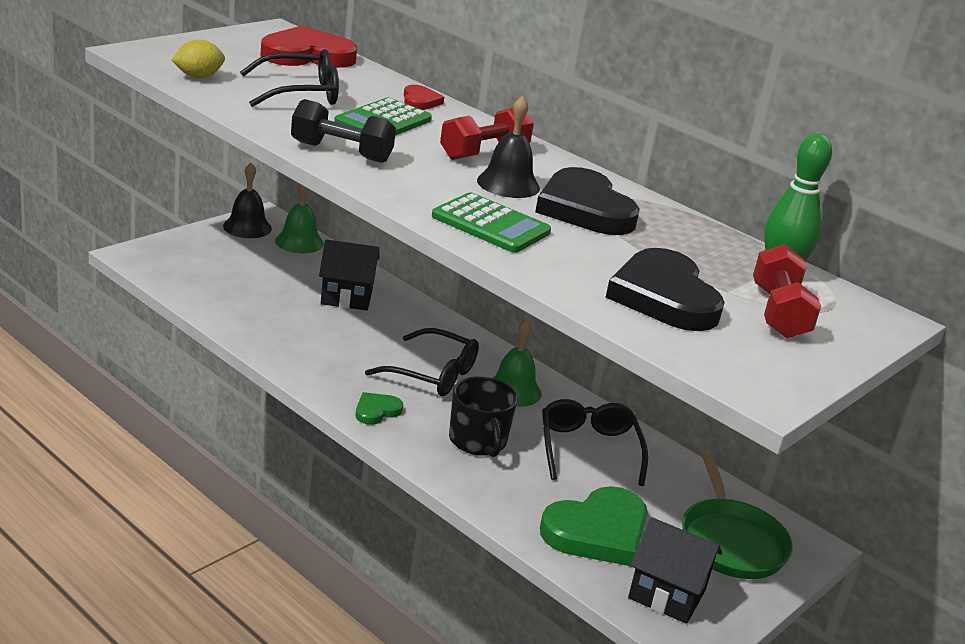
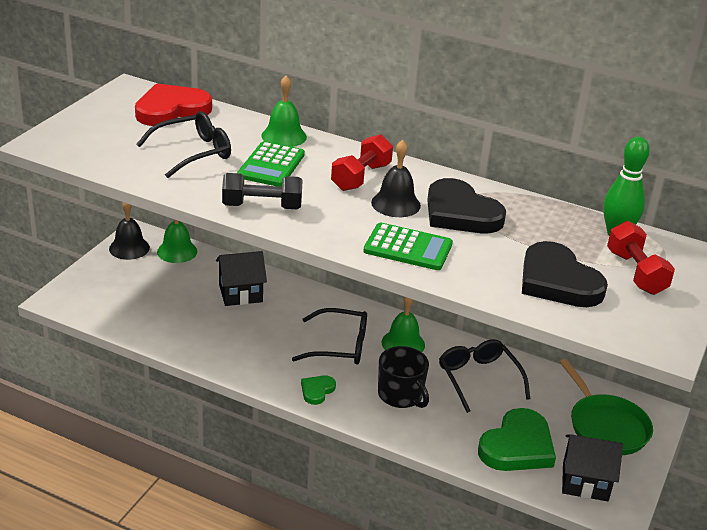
camera: 15 degrees left, 5 degrees up
(198, 77) = (106, 157): yellow lemon -> none
(420, 101) = (284, 136): red heart -> green bell

